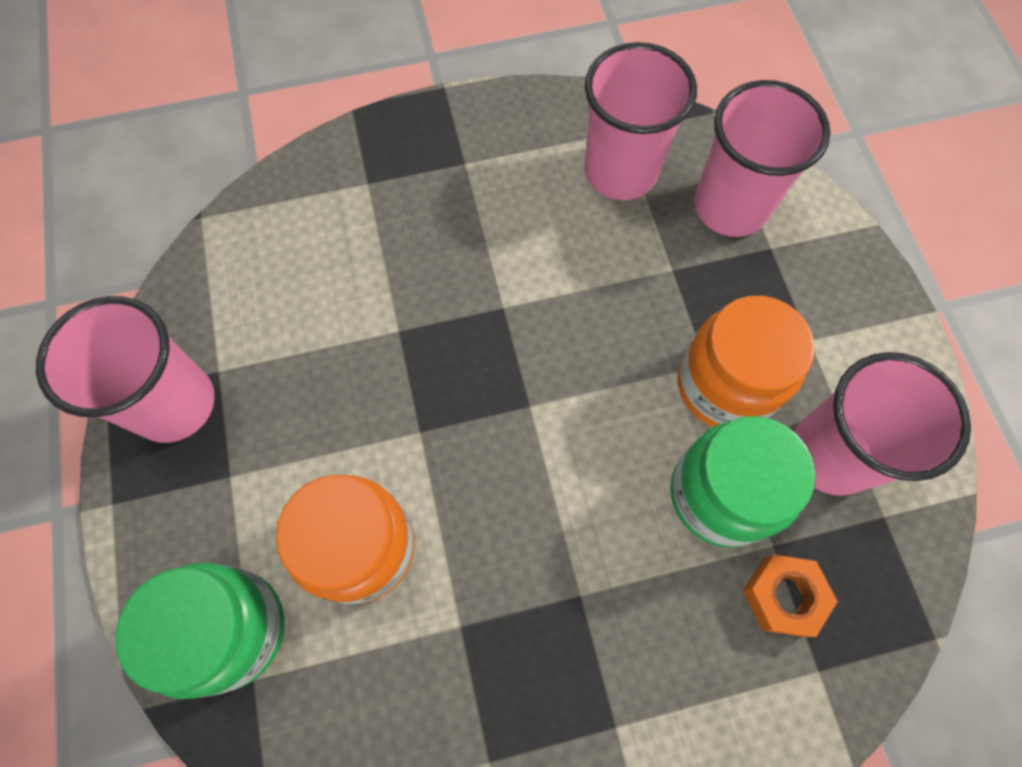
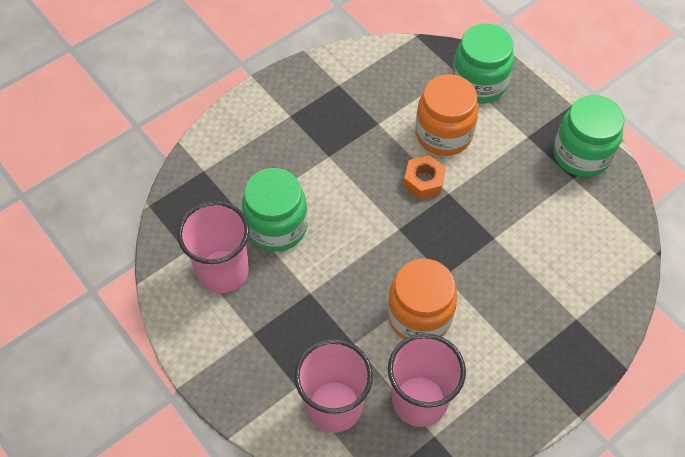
camera: 155 degrees right, 10 degrees down
(174, 404) = (581, 155): pink cup -> green jar
(725, 384) = (295, 285): orange jar -> orange jar (419, 316)
(783, 596) = (229, 194): orange nut -> orange nut (424, 181)

